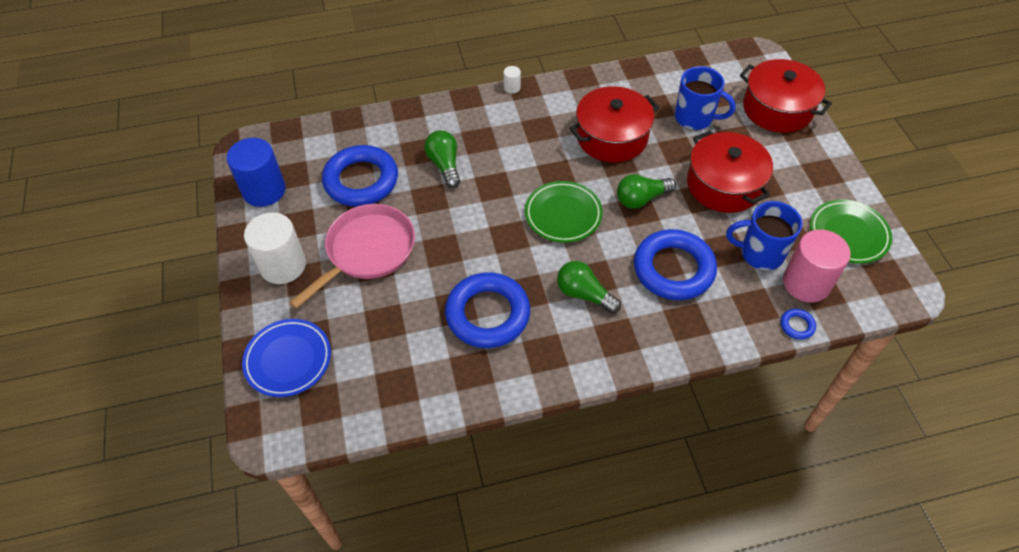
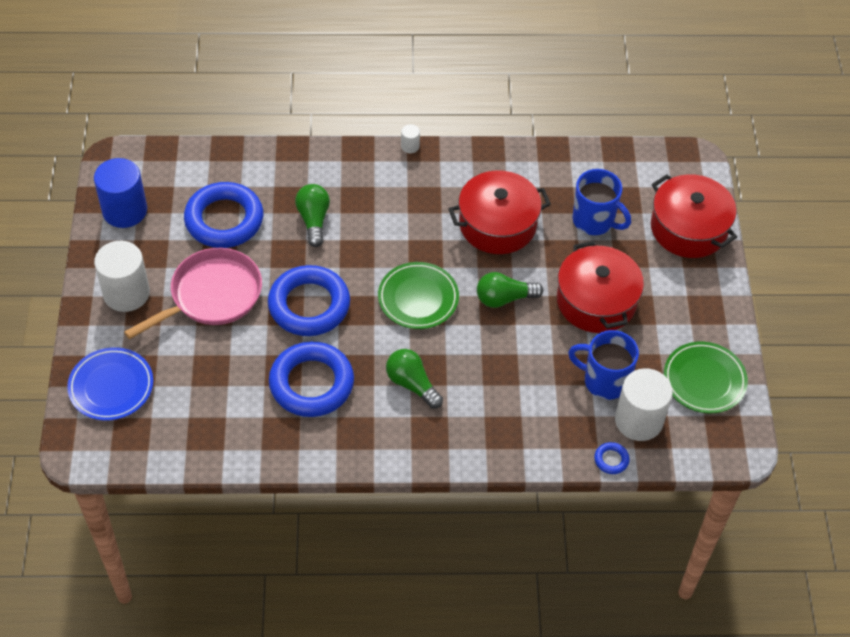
camera: 10 degrees right, 0 degrees up
(673, 269) = (510, 378): blue ring -> blue ring (309, 305)
(806, 283) = (638, 420): pink cylinder -> white cylinder

